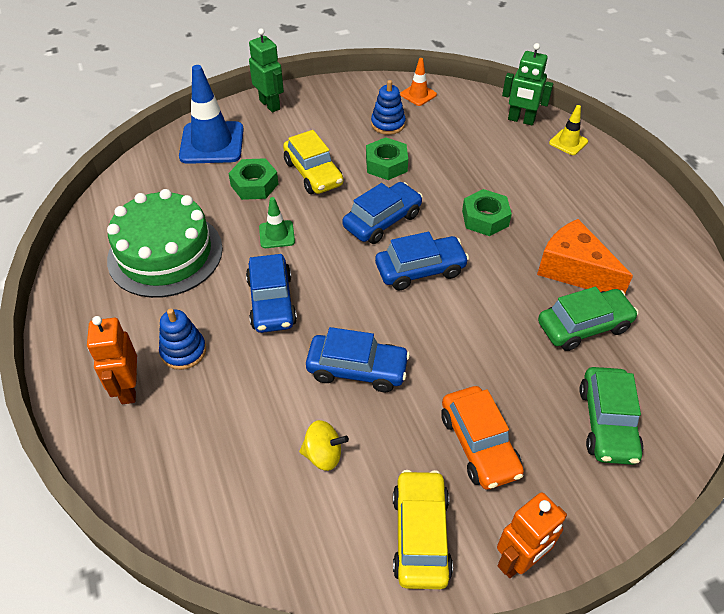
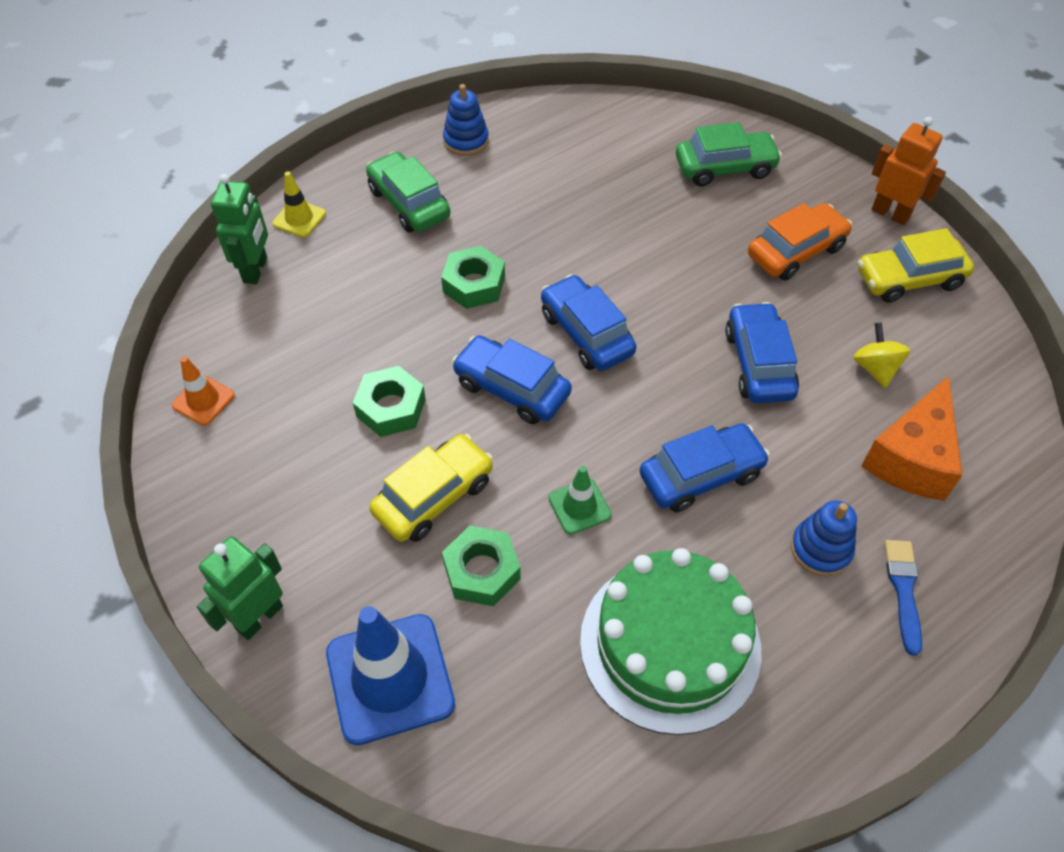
camera: 105 degrees left, 5 degrees up
(128, 389) = (903, 590): orange robot -> blue brush
(388, 124) = (290, 425): blue stacking toy -> blue stacking toy (466, 141)
(574, 270) = (535, 200): orange cheese -> orange cheese (911, 457)
(583, 326) = (614, 188): green car -> green car (409, 203)

